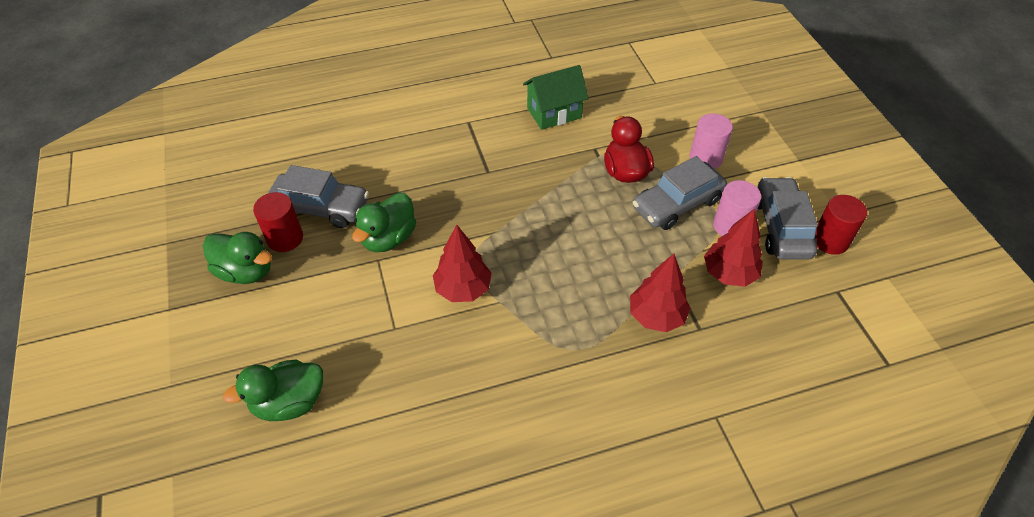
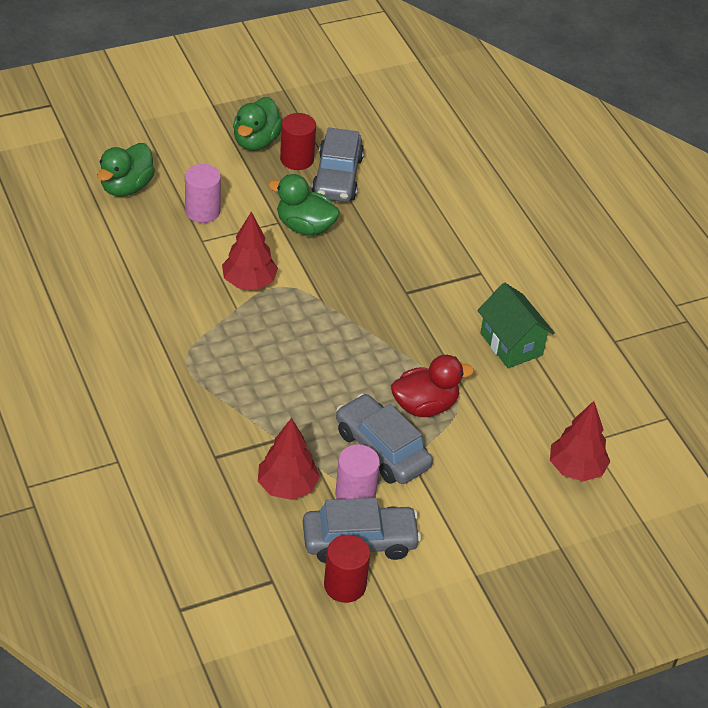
camera: 80 degrees right, 5 degrees down
(289, 402) = (126, 187): green duck -> green duck turned 120 degrees counterclockwise
(656, 316) = (227, 423): red tree -> red tree (576, 468)
(705, 158) = (460, 481): pink cylinder -> pink cylinder (202, 211)

